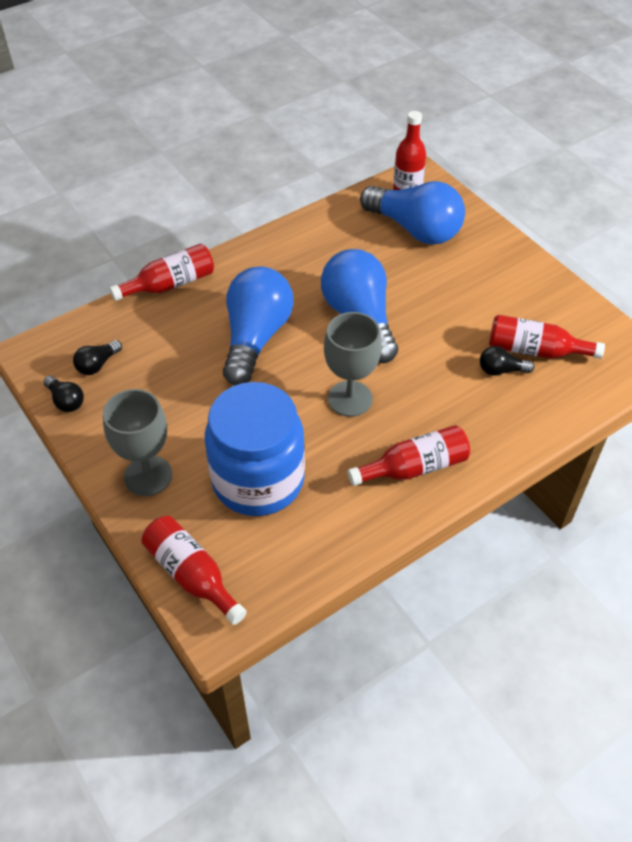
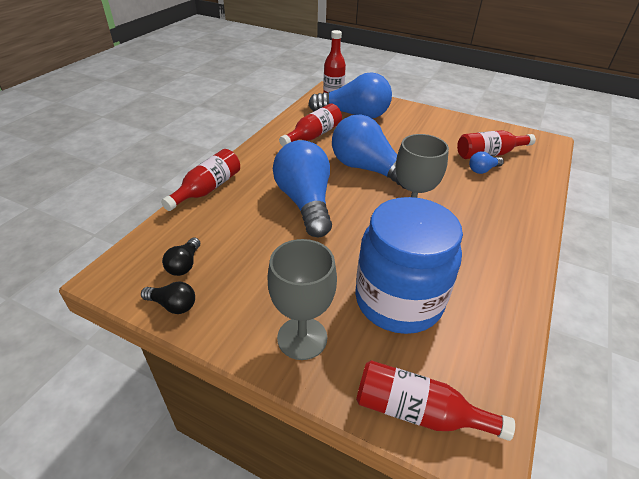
camera: 30 degrees left, 10 degrees down
(414, 467) = (496, 245): red bottle -> red bottle (313, 135)
(501, 370) = (483, 170): black light bulb -> blue light bulb

